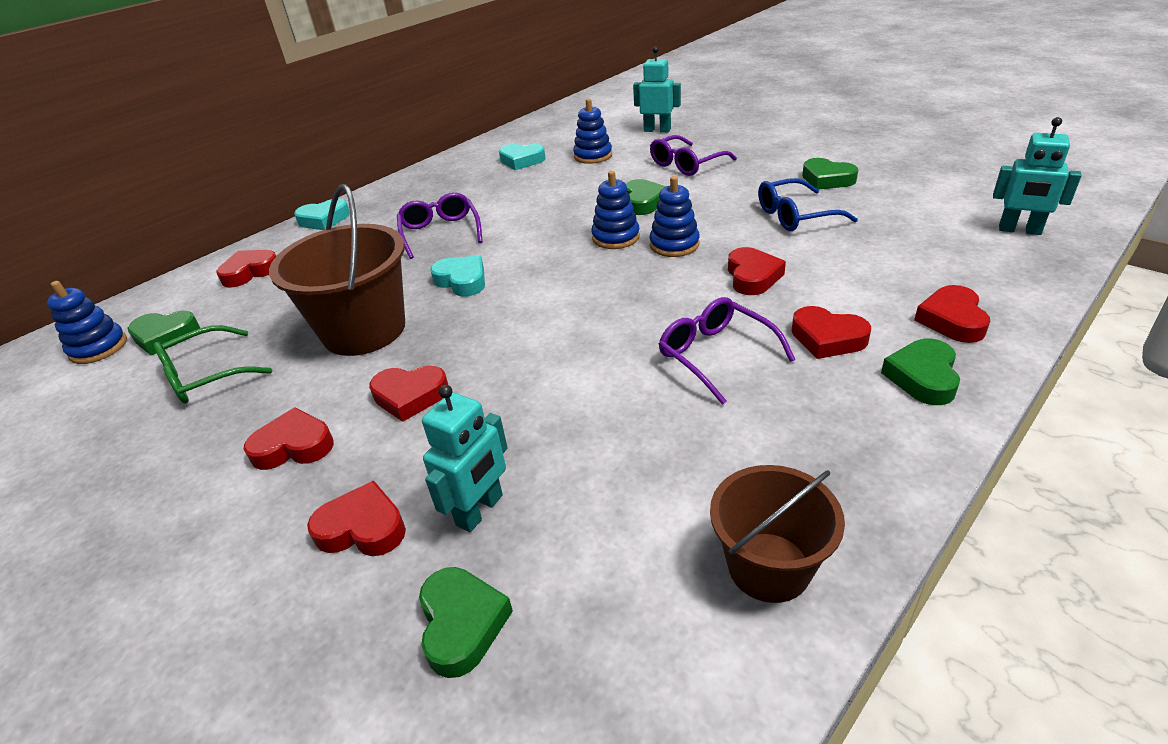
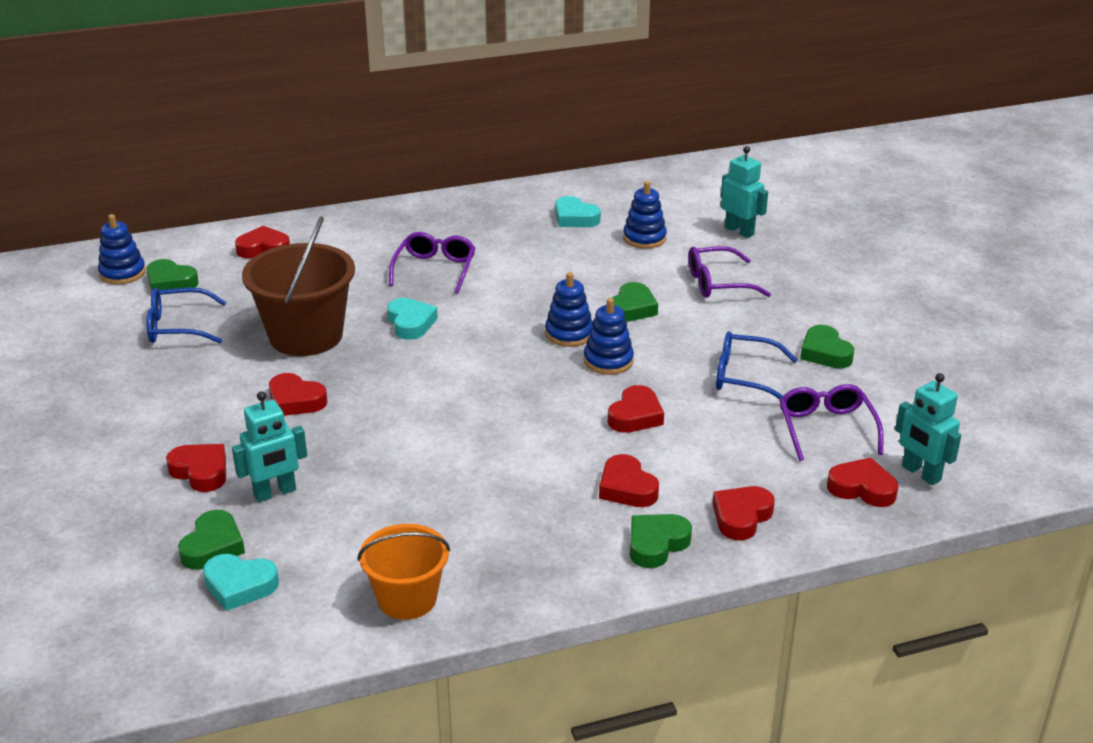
camera: 25 degrees right, 5 degrees down
(206, 376) = (177, 327): green glasses -> blue glasses
(293, 446) = (198, 403): red heart -> red heart (862, 488)
(324, 220) = (355, 217): turquoise heart -> turquoise heart (240, 586)
(715, 355) = (530, 463): purple glasses -> purple glasses (826, 428)
(768, 567) = (407, 599): brown bucket -> orange bucket

